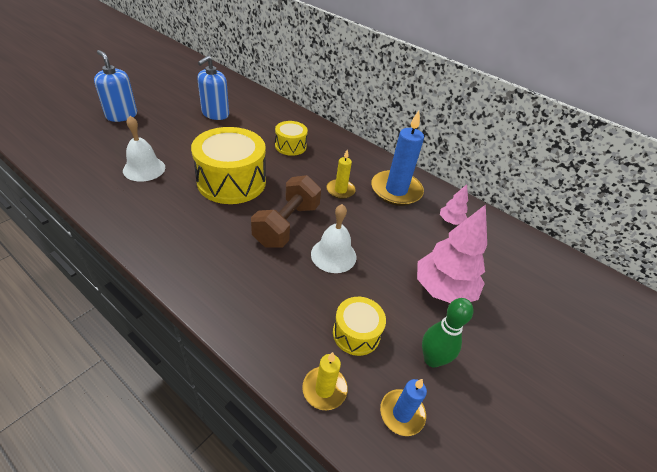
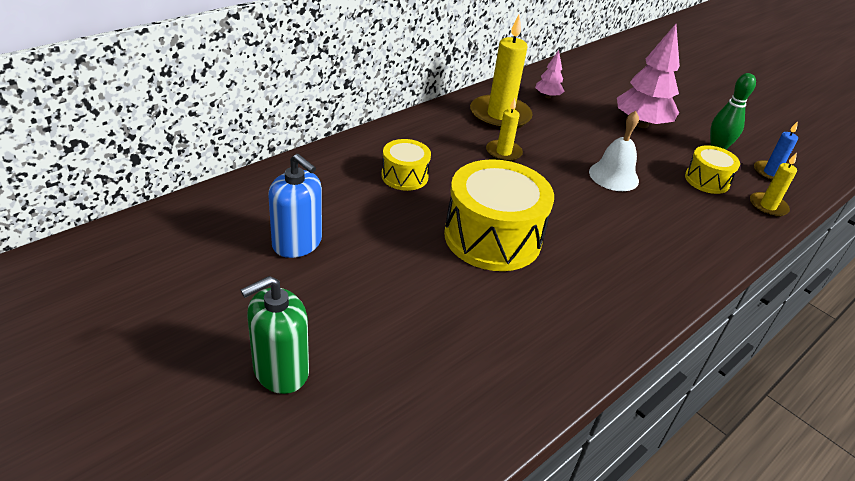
camera: 80 degrees left, 5 degrees down
(121, 115) = (280, 370): blue soap dispenser -> green soap dispenser
(144, 169) = (465, 328): white bell -> none
(286, 225) = (572, 201): brown dumbbell -> none
(396, 190) = (500, 115): blue candle -> yellow candle

